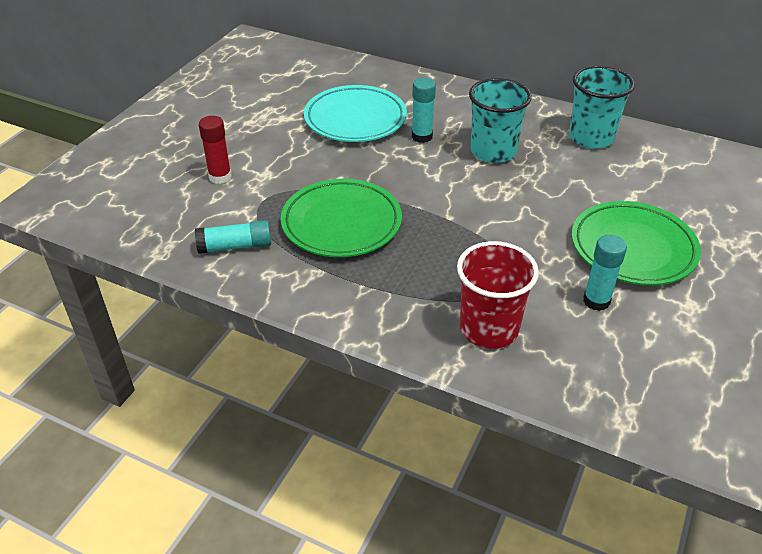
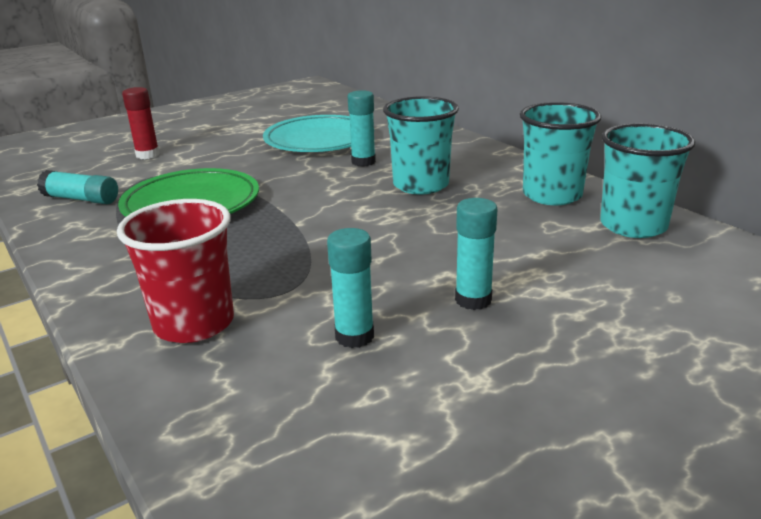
camera: 30 degrees right, 15 degrees down
(633, 248) = (473, 300): green plate -> turquoise glue stick
(664, 154) = (633, 226): none -> turquoise cup

